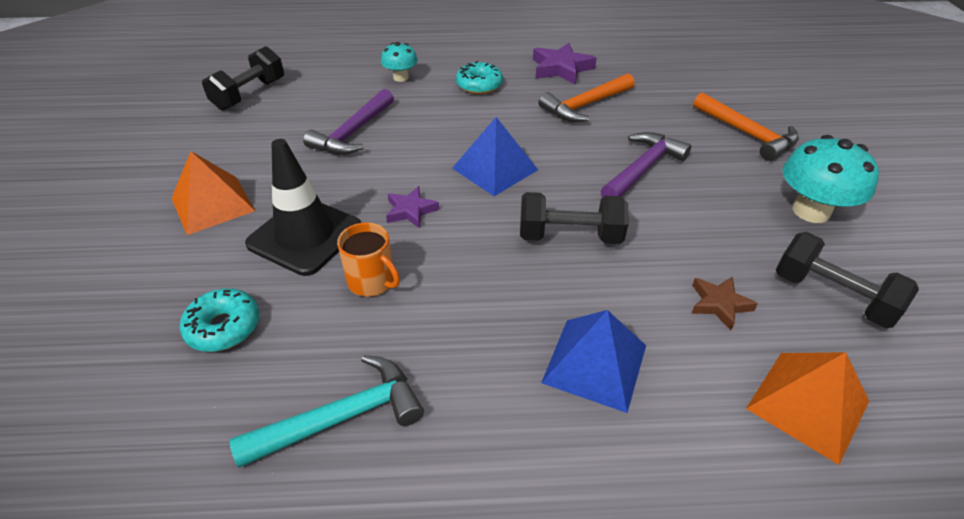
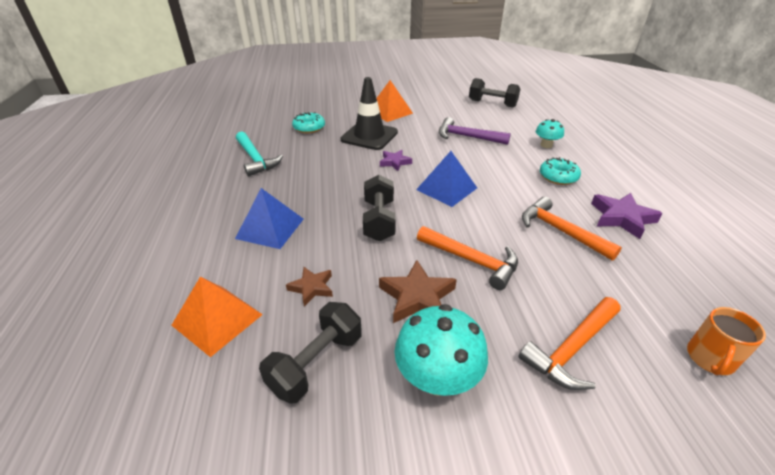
camera: 85 degrees right, 5 degrees down
(372, 281) = (336, 157): orange mug -> orange mug (710, 358)
(642, 169) = (472, 261): purple hammer -> orange hammer
(710, 214) = (417, 297): none -> brown star

